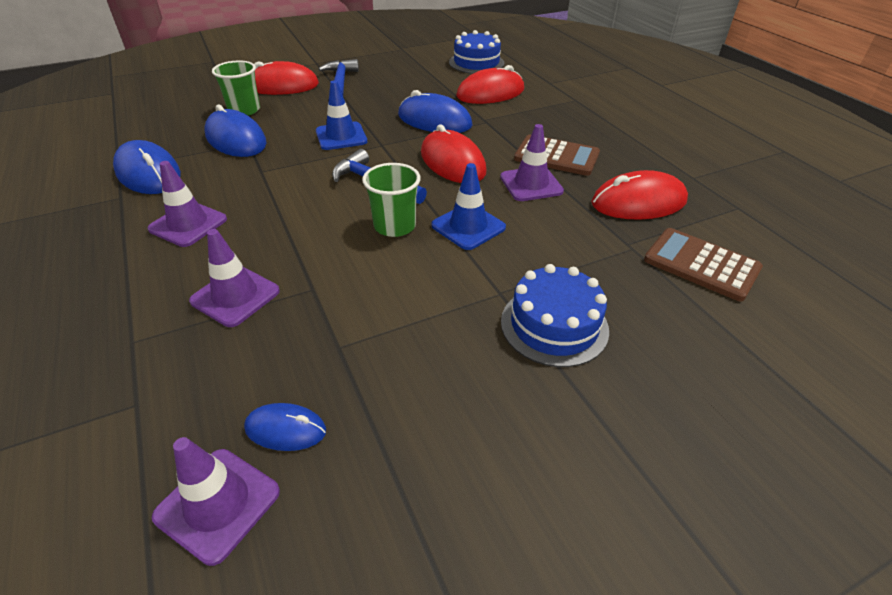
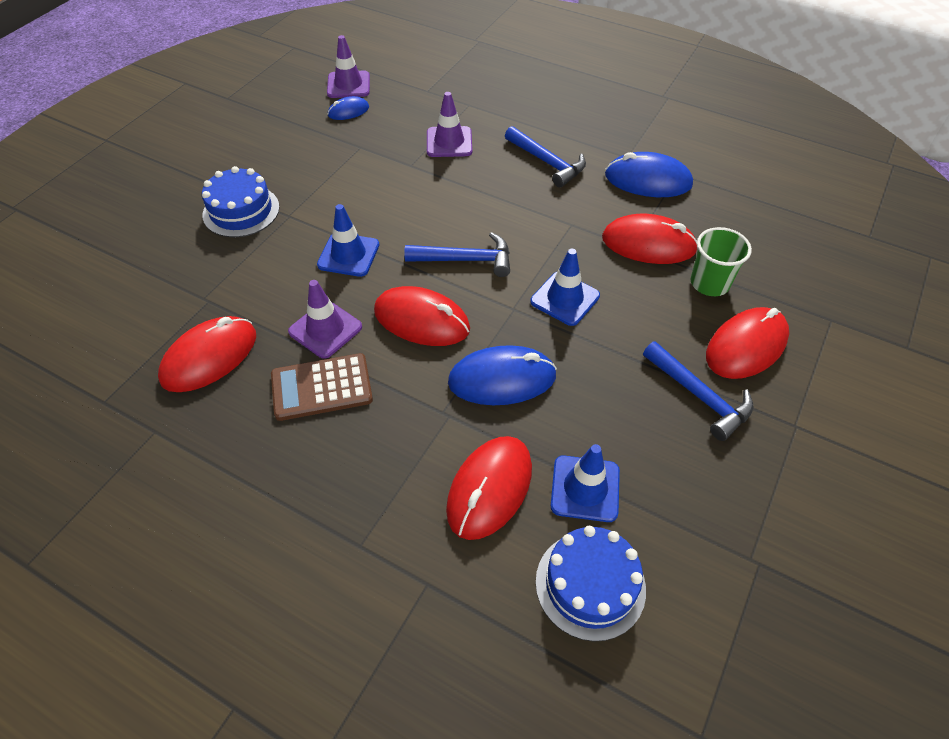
camera: 145 degrees right, 10 degrees up
(188, 224) = (547, 162): purple traffic cone -> blue hammer
(236, 139) = (648, 244): blue mouse -> red mouse
(394, 226) = (405, 228): green cup -> none
(443, 79) = (585, 488): none -> blue traffic cone
(701, 264) = (141, 307): brown calculator -> none

